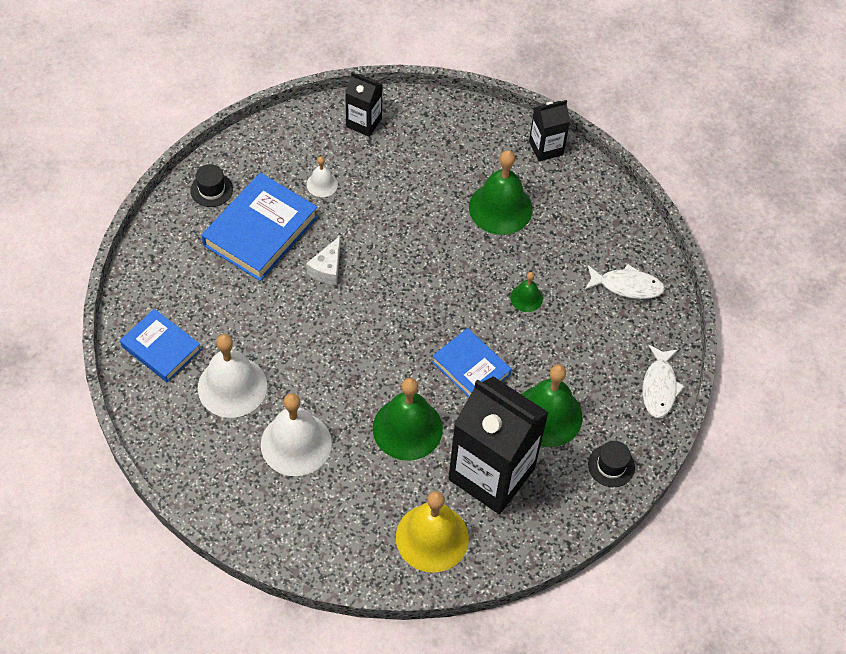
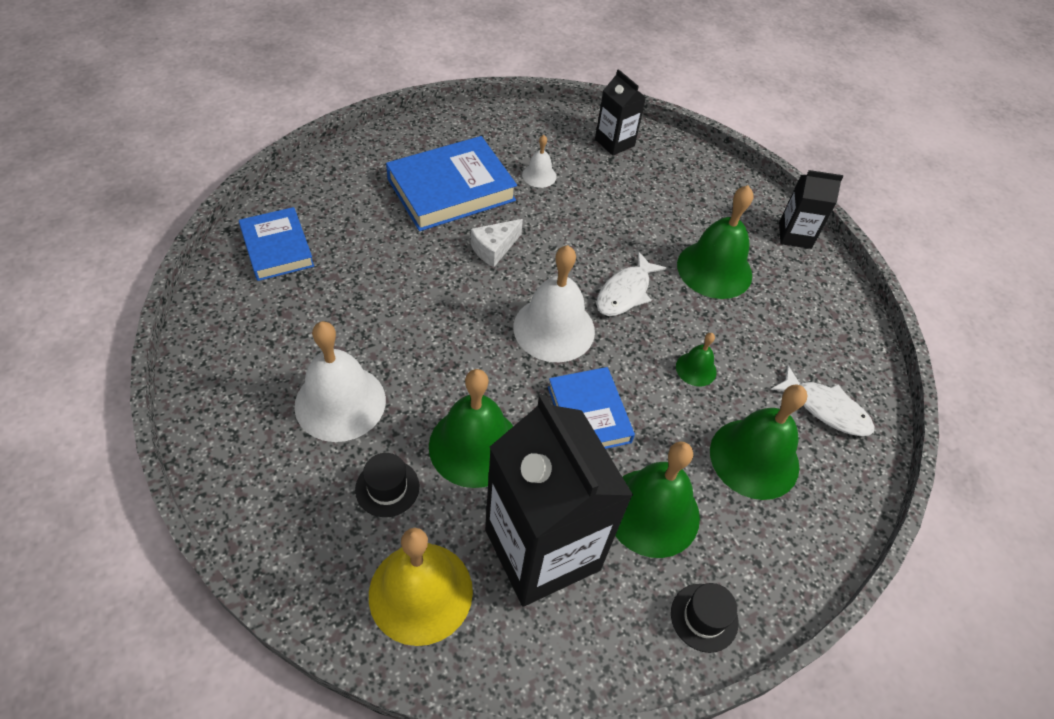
camera: 25 degrees right, 5 degrees down
(211, 189) = (430, 139): black hat -> black hat (387, 488)
(232, 386) = (318, 314): white bell -> white bell (554, 328)
(595, 346) = (754, 458): none -> green bell
(659, 387) = (816, 546): white fish -> white fish (625, 292)

